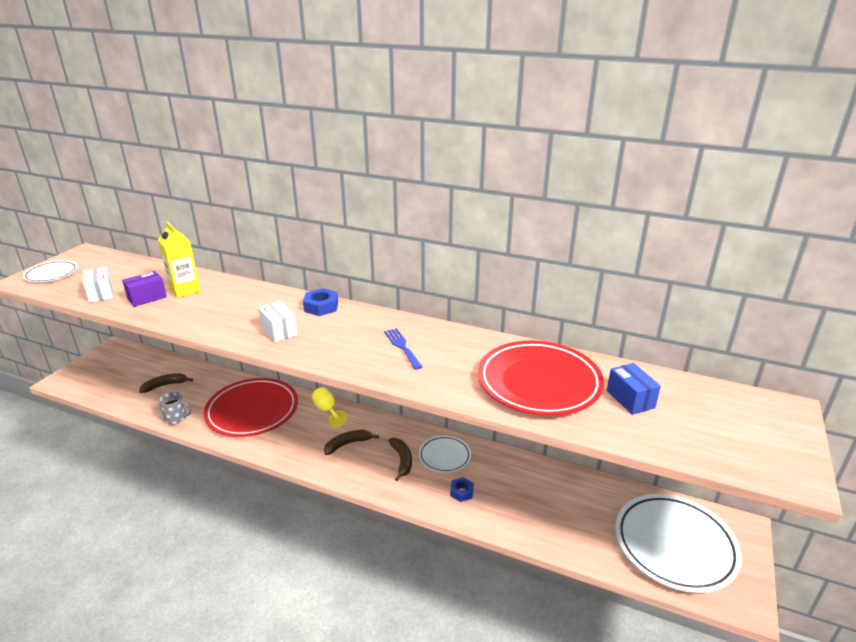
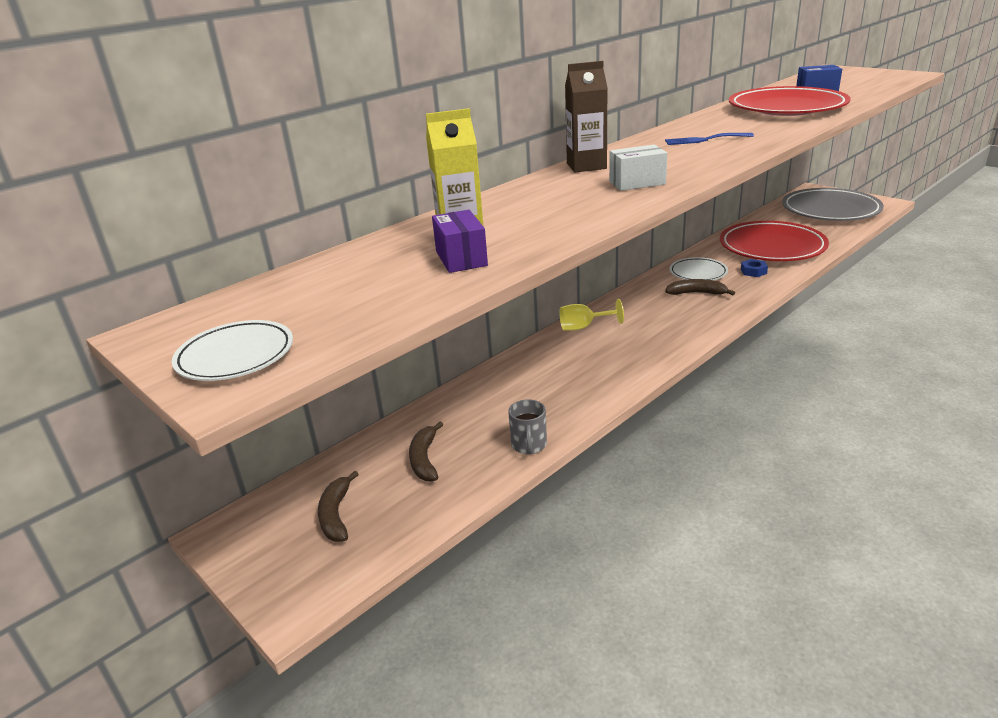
camera: 65 degrees left, 0 degrees up
(101, 294) = (404, 296): white box -> none
(176, 418) = (529, 445): grey mug -> grey mug turned 150 degrees clockwise
(252, 411) = (551, 379): red plate -> red plate (772, 247)
(321, 307) = (586, 166): blue nut -> brown carton
(347, 444) = (656, 319): brown banana -> brown banana (336, 515)
(674, 545) = (830, 210): white plate -> grey plate

